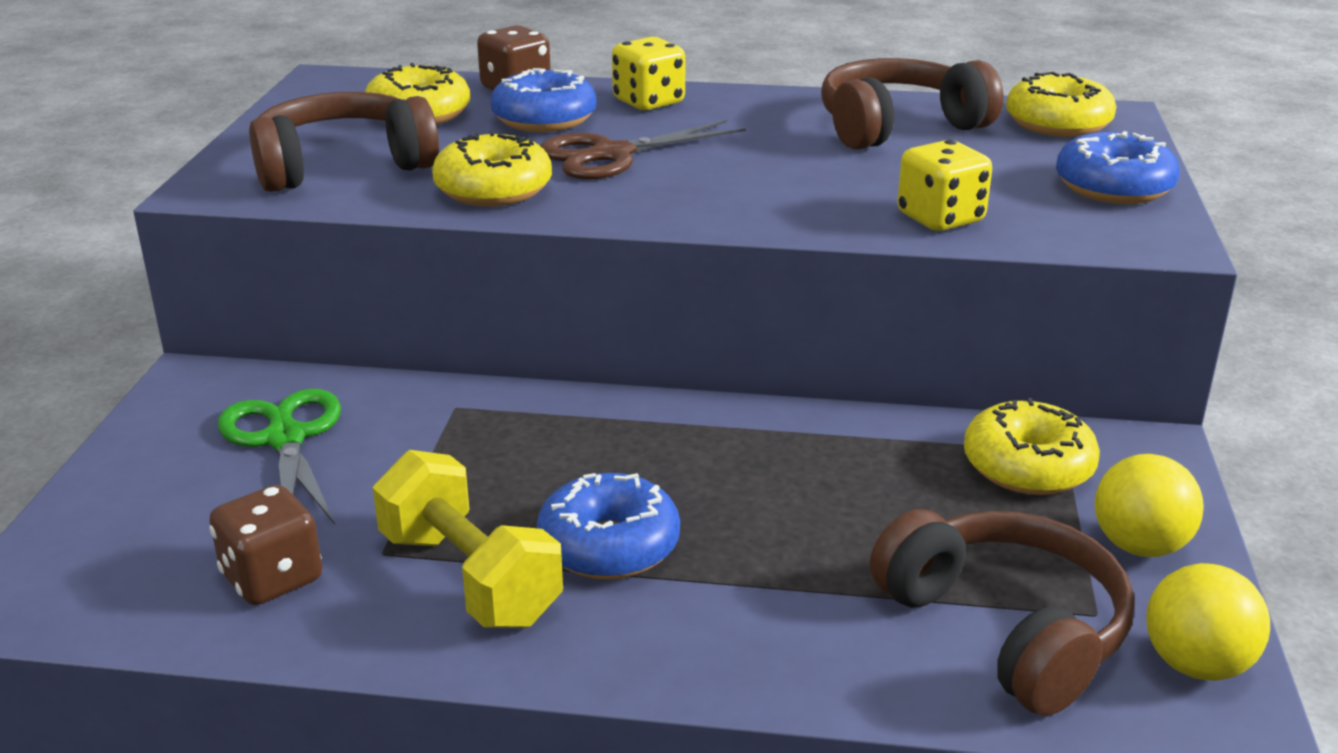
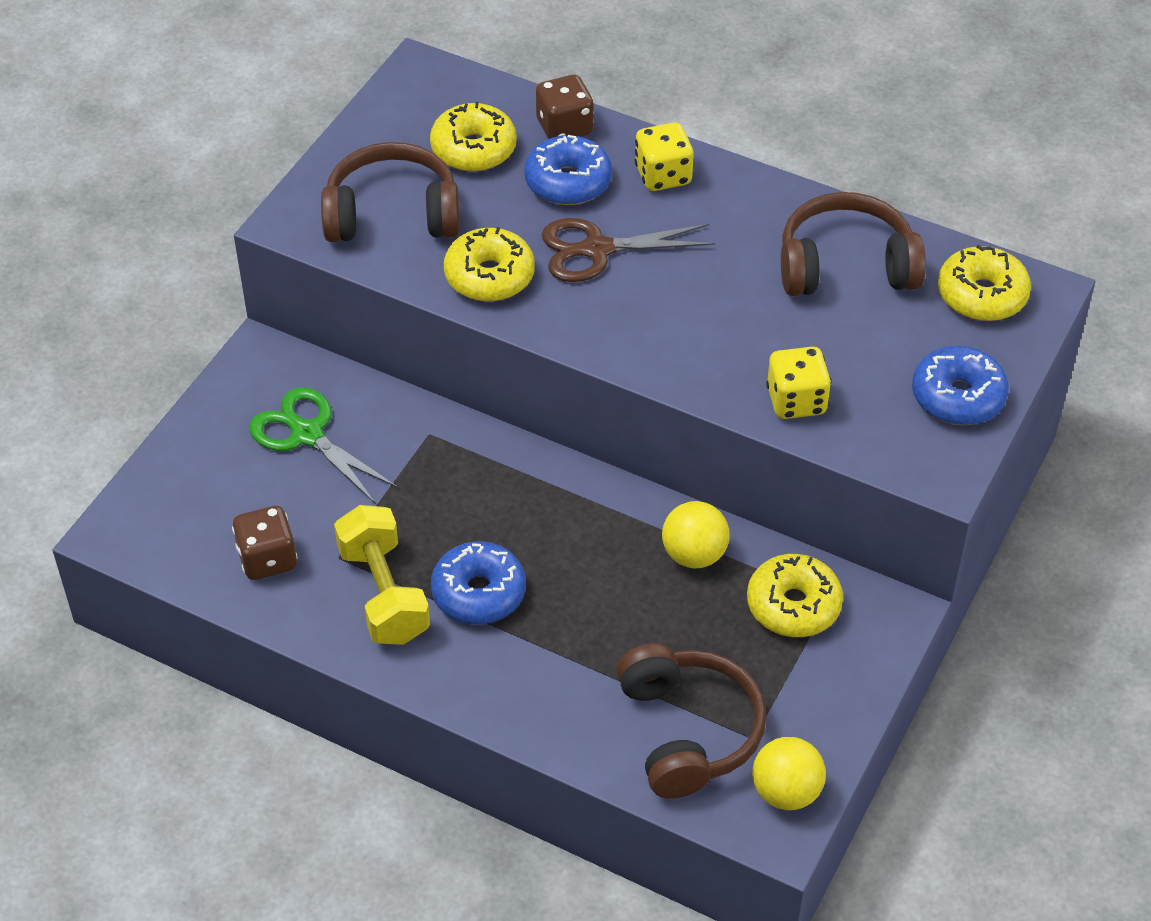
camera: 20 degrees right, 20 degrees up
(285, 439) = (307, 434): green scissors -> green scissors turned 45 degrees counterclockwise
(1139, 546) = (820, 695): yellow ball -> yellow ball (694, 554)

